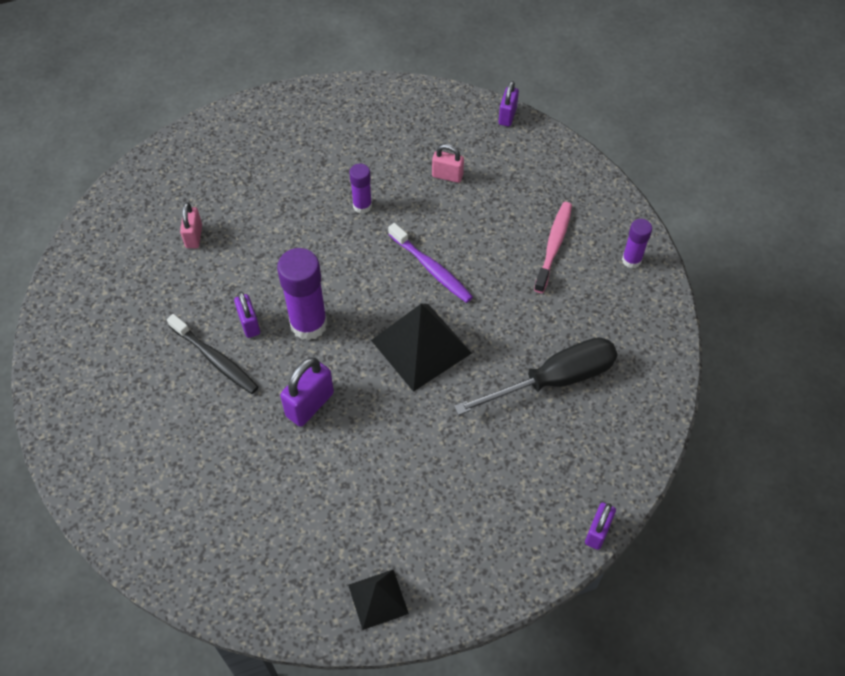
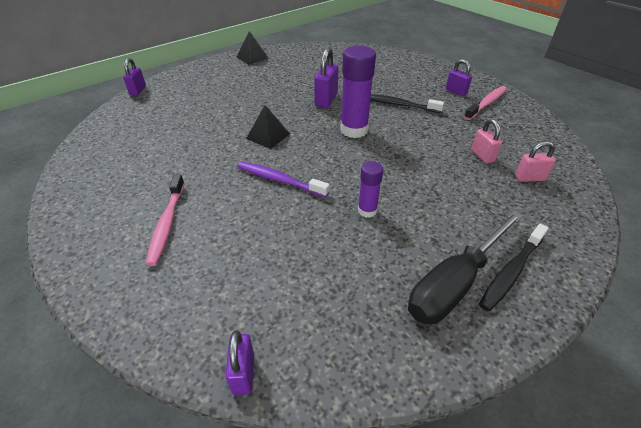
camera: 160 degrees right, 15 degrees down
(95, 323) = (486, 103): none -> pink toothbrush
(249, 324) = (393, 122): purple padlock -> purple padlock (456, 92)
(285, 122) = (511, 271): none -> black toothbrush
(421, 346) = (268, 136): black pyramid -> black pyramid, size x0.58
(447, 176) = (296, 262): pink padlock -> pink padlock (529, 178)
(553, 380) = (165, 140): black screwdriver -> black screwdriver (455, 283)
(631, 260) = (84, 231): purple glue stick -> none

